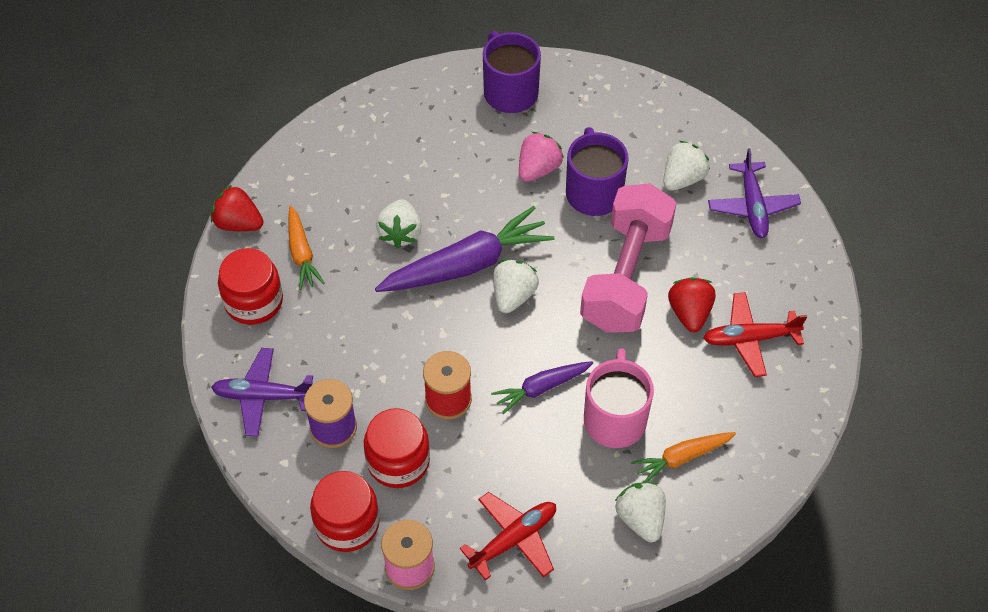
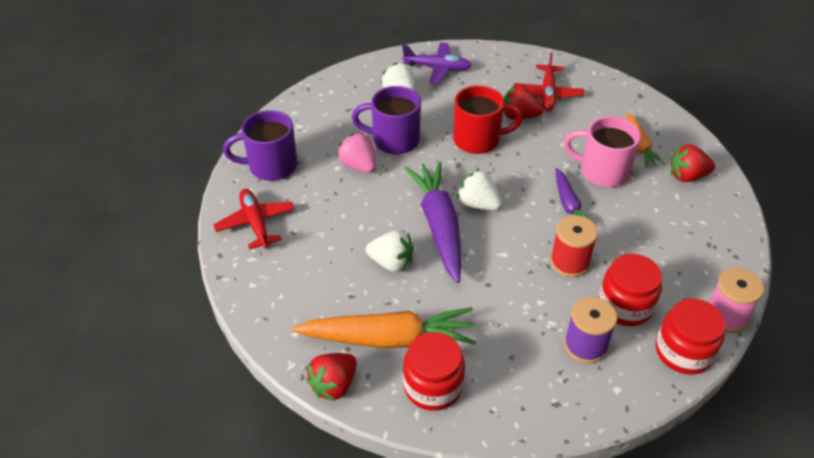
camera: 75 degrees left, 10 degrees down
(262, 396) = (543, 395): purple plane -> none
(301, 253) = (389, 338): orange carrot -> orange carrot, size x1.81
(514, 539) = (702, 247): red plane -> red plane (255, 223)
(626, 276) = (478, 140): pink dumbbell -> red mug
(640, 518) = (687, 176): white strawberry -> red strawberry

